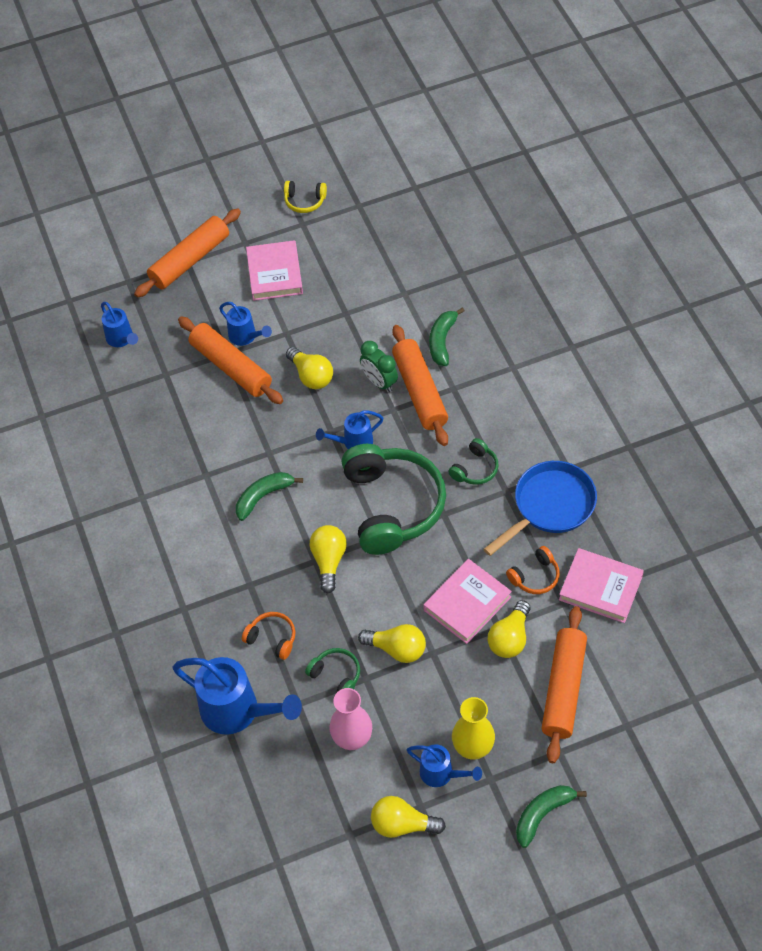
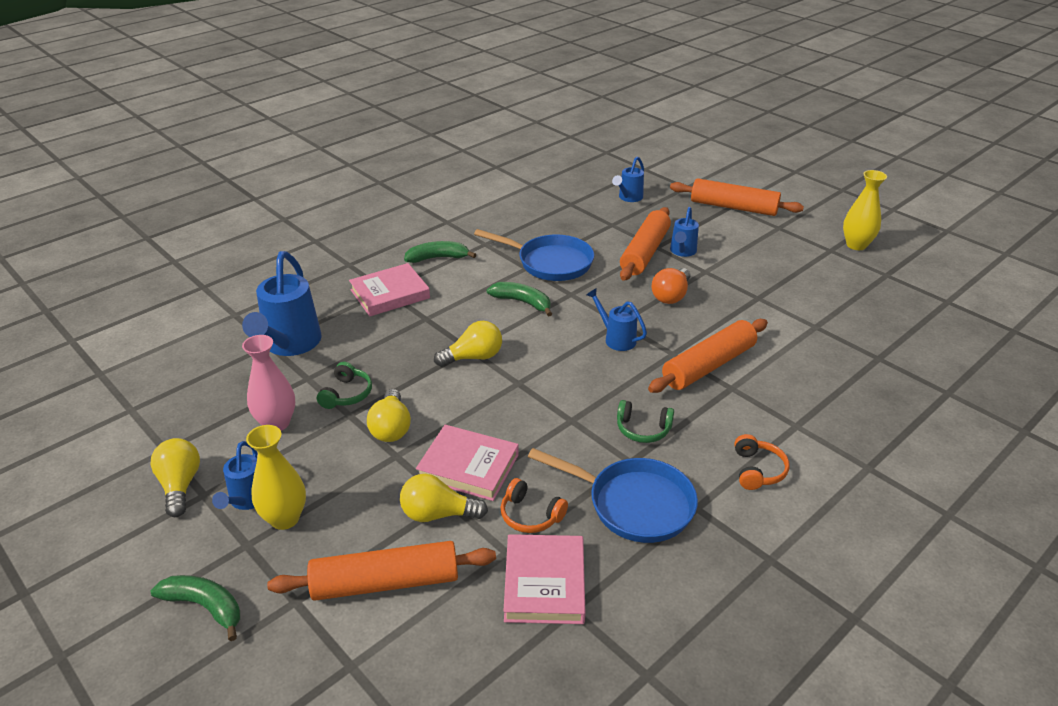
camera: 65 degrees right, 20 degrees down
(207, 451) = (550, 263): none -> blue pan
(272, 638) = (373, 345): orange headphones -> orange headphones (757, 470)
(274, 274) = (762, 249): pink book -> pink book (390, 294)
(304, 201) = (856, 245): yellow headphones -> yellow vase
(311, 376) = (671, 296): yellow light bulb -> orange light bulb
(379, 382) = (698, 337): green clock -> none
(392, 506) = (559, 381): green headphones -> none
(442, 341) = (782, 365): green banana -> green banana (438, 258)

